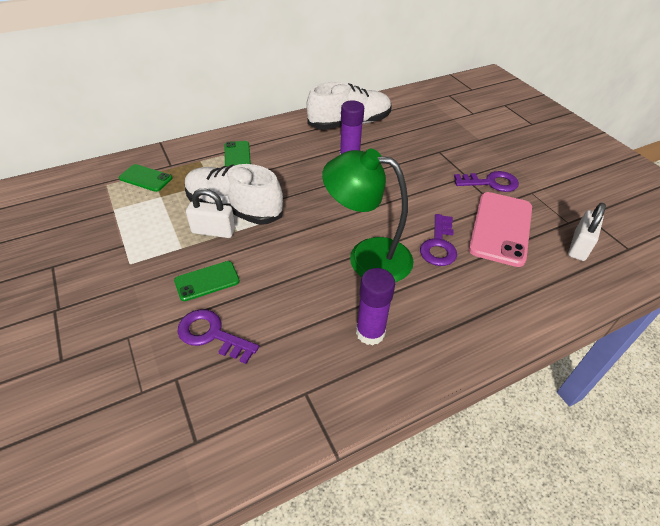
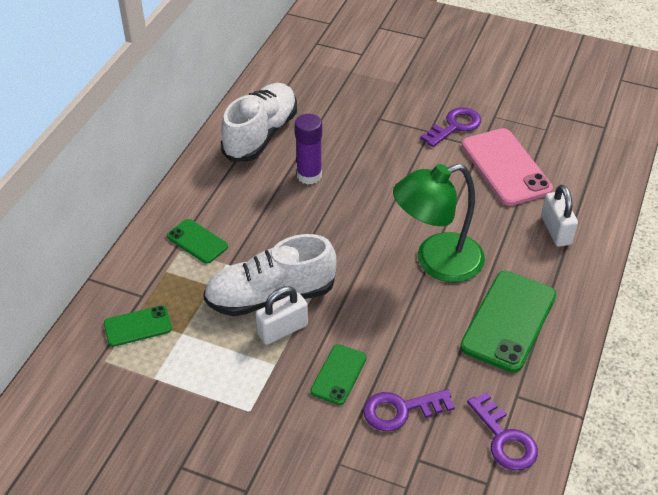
camera: 40 degrees left, 0 degrees up
(370, 333) = (508, 321): purple glue stick -> green phone
(439, 245) = (477, 214): purple key -> purple key (504, 439)
(579, 246) = (572, 147): white padlock -> white padlock (556, 230)

